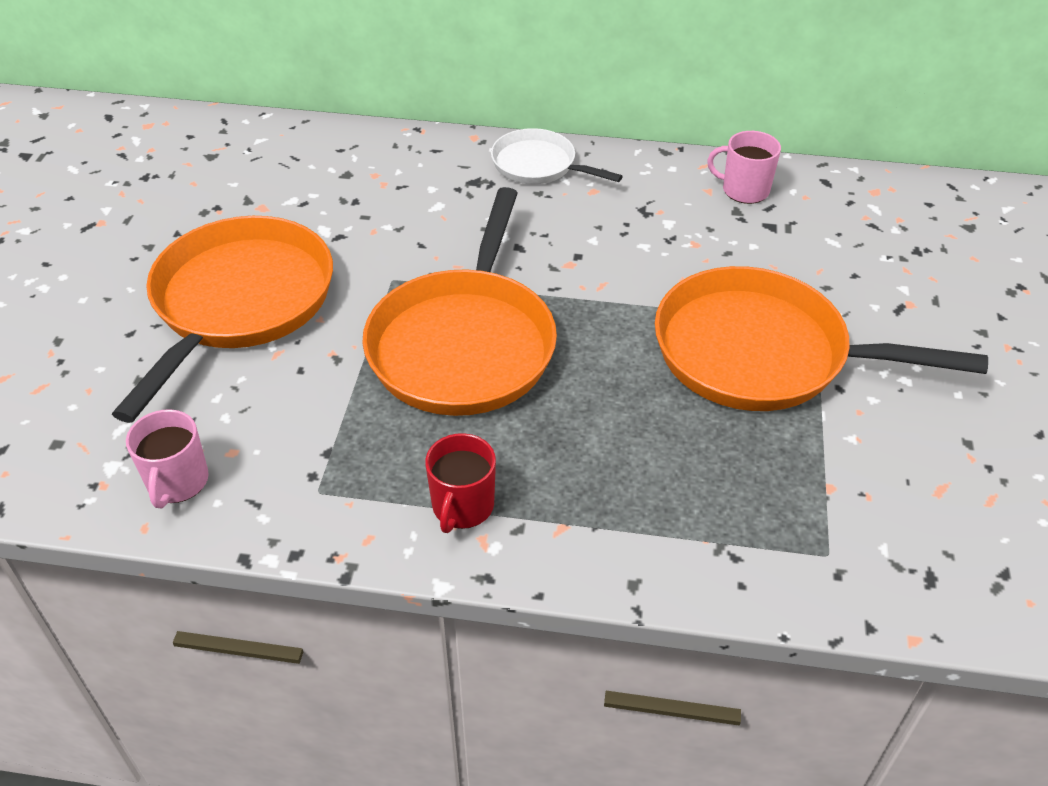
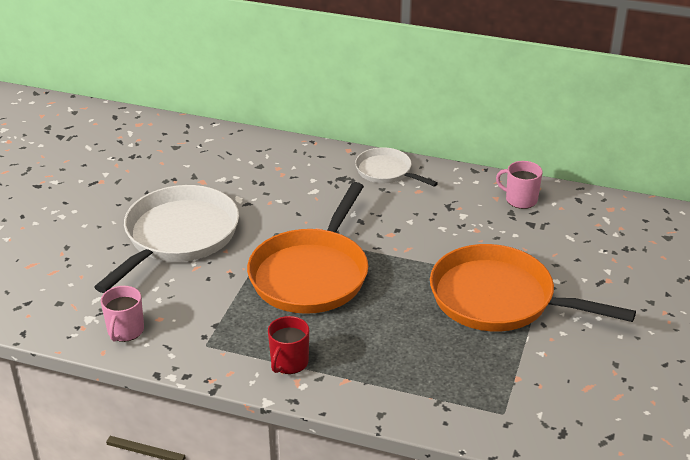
camera: 10 degrees right, 10 degrees down
(239, 303) = (178, 237): orange pan -> white pan

